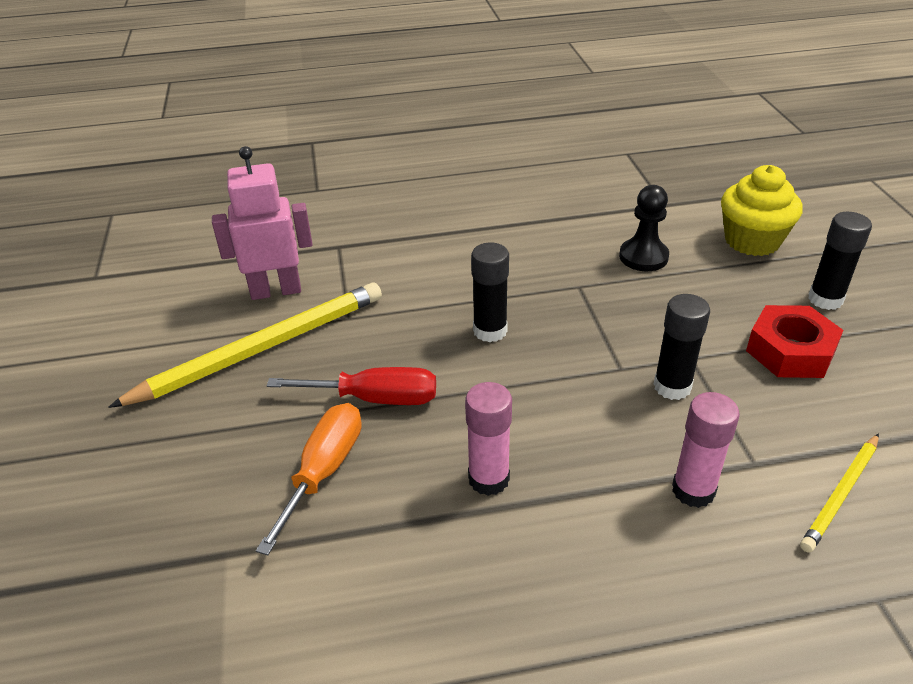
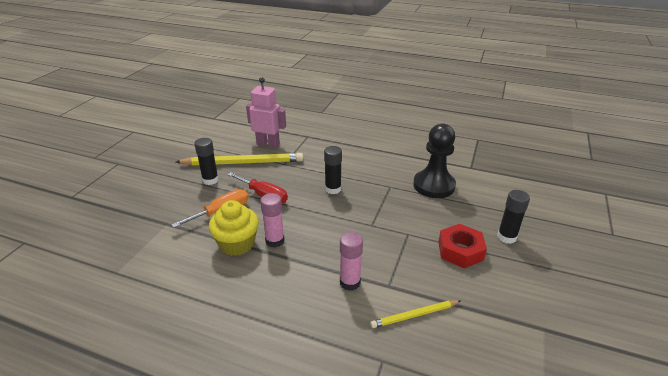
camera: 30 degrees right, 5 degrees down
(643, 257) = (434, 185): black pawn -> black pawn, size x1.61
(672, 387) = (386, 241): black glue stick -> black glue stick (210, 180)
(752, 241) = (498, 198): yellow cupcake -> yellow cupcake (237, 244)

